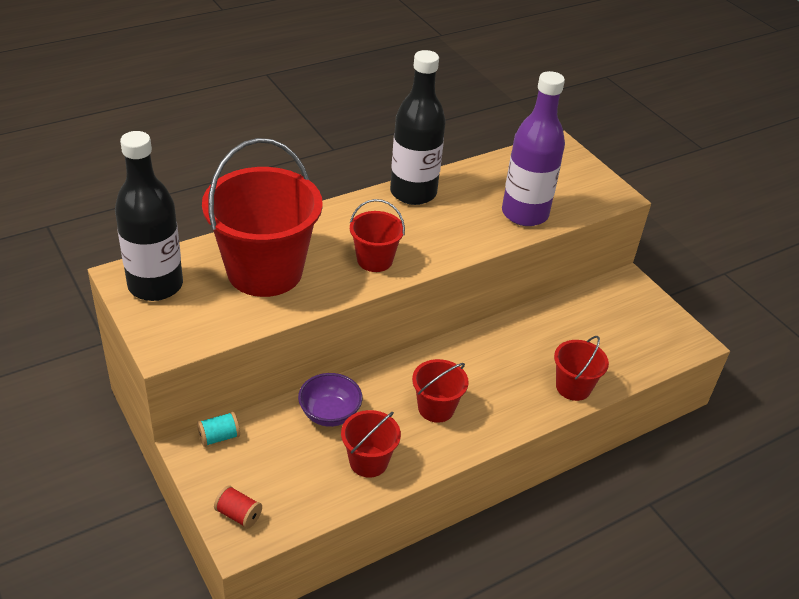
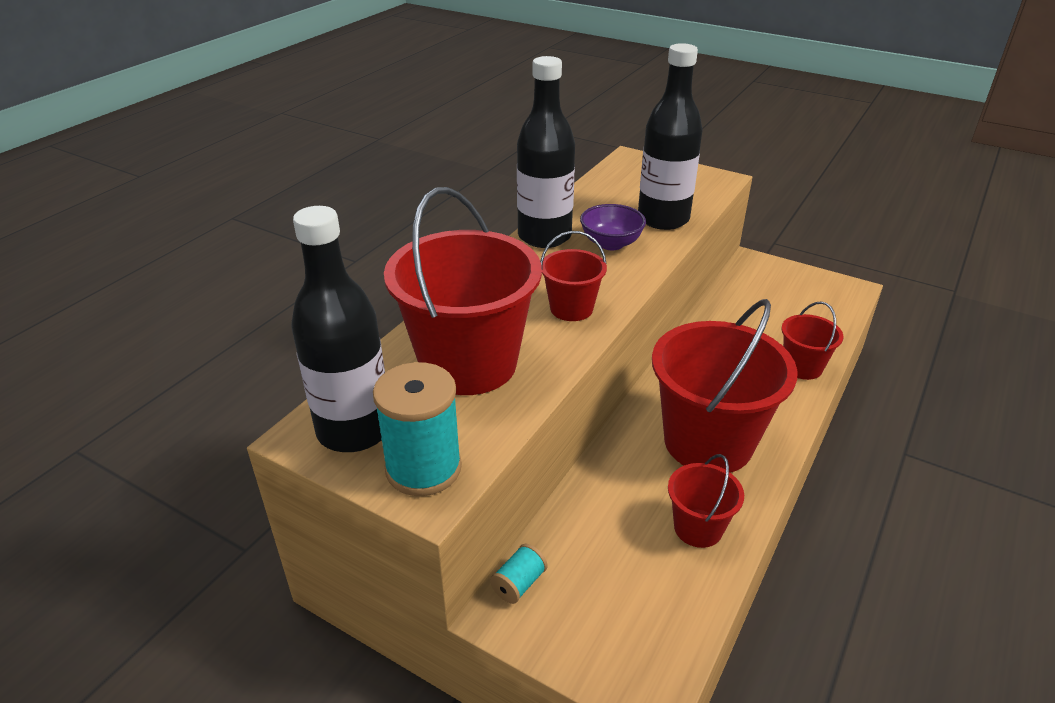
camera: 25 degrees left, 5 degrees down
(175, 328) = (423, 468): none -> turquoise spool
(238, 514) = (621, 664): red spool -> none
(329, 414) = (613, 498): purple bowl -> purple bowl (611, 243)
(436, 408) = (708, 442): red bucket -> red bucket, size x2.05
(525, 214) = (663, 219): purple bottle -> black bottle

